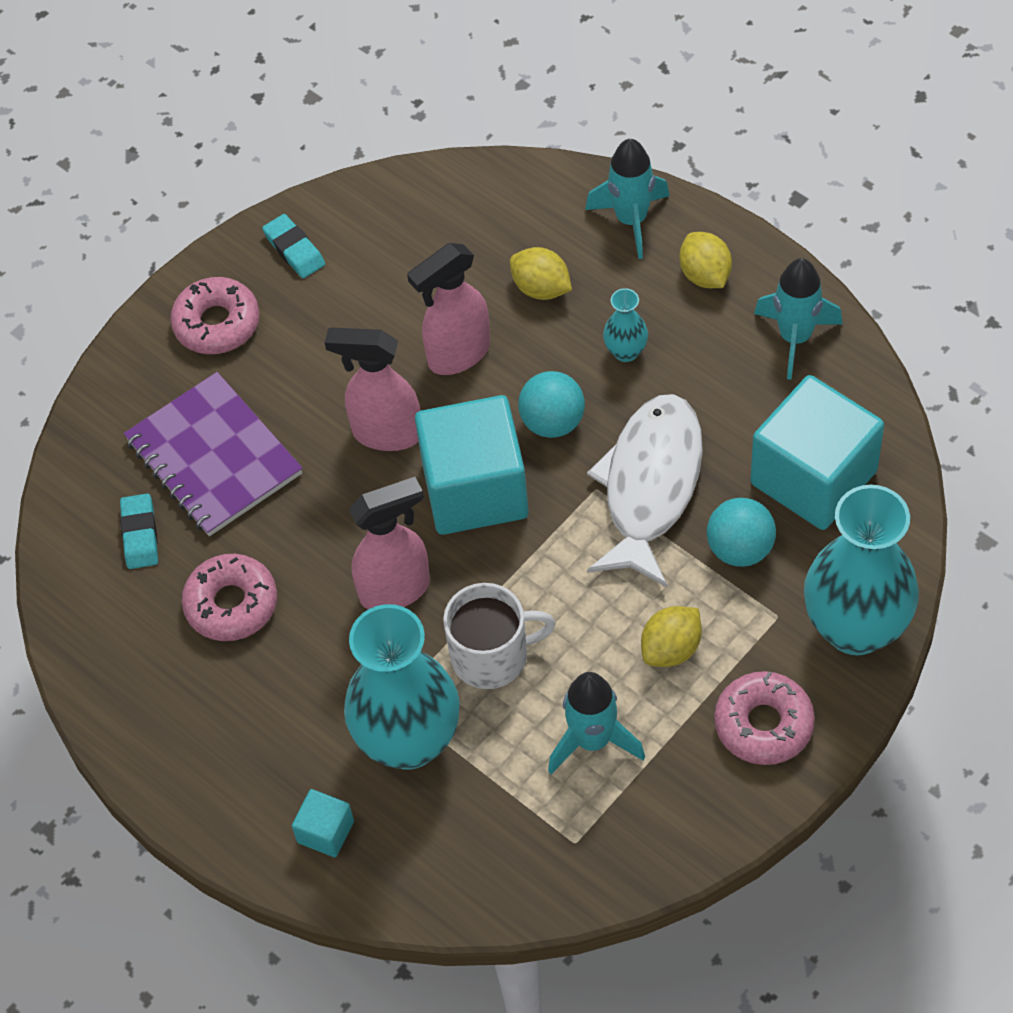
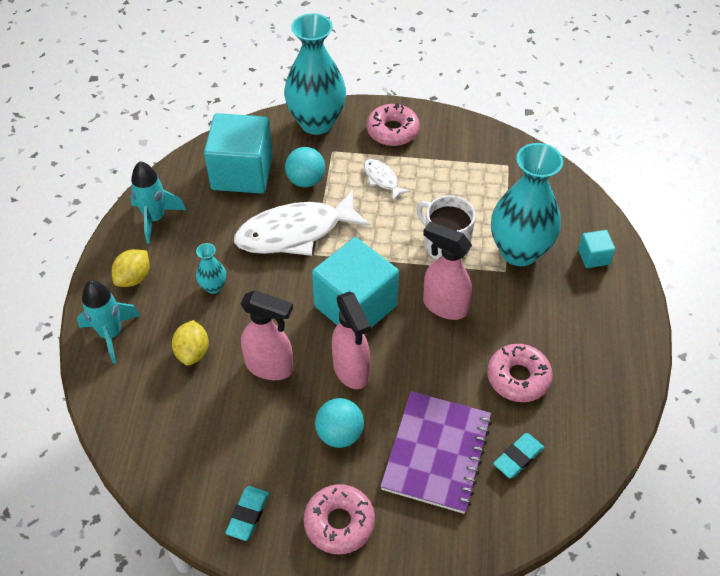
camera: 130 degrees left, 5 degrees down
(552, 422) = (285, 295): turquoise ball -> turquoise ball (339, 434)
(592, 741) = (454, 183): turquoise rocket -> none
(671, 649) = (382, 179): yellow lemon -> white fish

